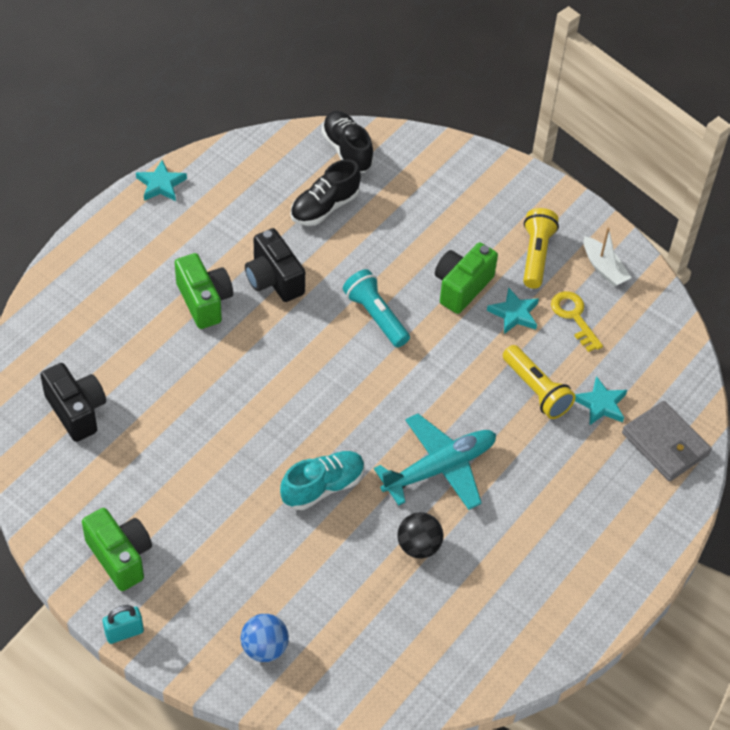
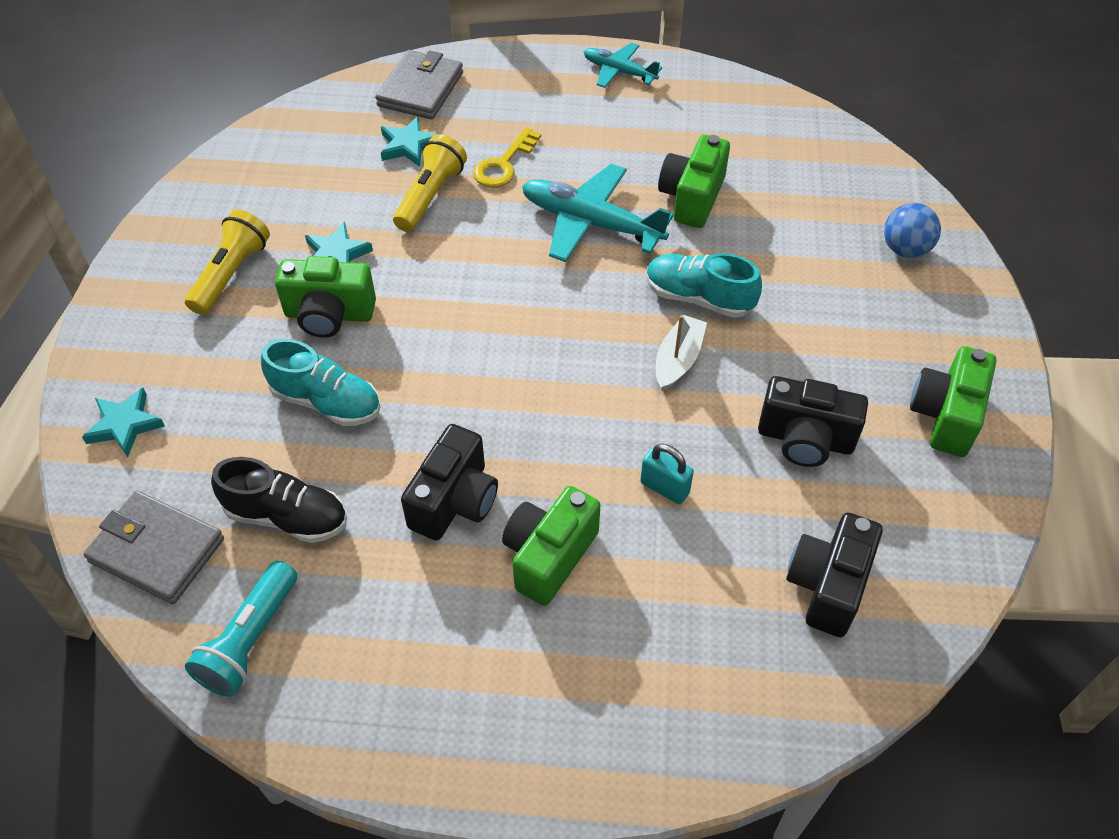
camera: 120 degrees left, 0 degrees up
(124, 632) = (1011, 360): turquoise padlock -> turquoise padlock (664, 488)
(161, 184) = (377, 755): turquoise star -> turquoise star (125, 425)
(170, 468) = (805, 439): none -> black camera
(347, 150) = (157, 550): black shoe -> grey wallet
(375, 316) = (434, 370): turquoise flashlight -> turquoise flashlight (250, 640)
(391, 256) = (326, 402): none -> turquoise shoe
(418, 546) = (692, 198): black ball -> green camera
(536, 255) = (231, 274): yellow flashlight -> yellow flashlight turned 135 degrees clockwise
(574, 317) = (305, 208): yellow key -> yellow key (504, 164)
(599, 592) = (619, 72): none -> turquoise plane
(604, 268) = (213, 212): white boat -> white boat (678, 360)

